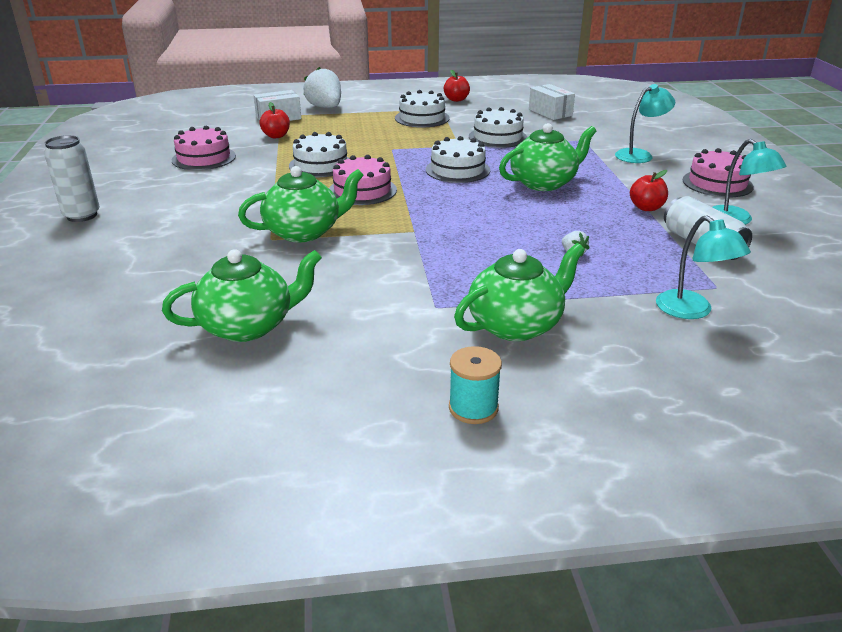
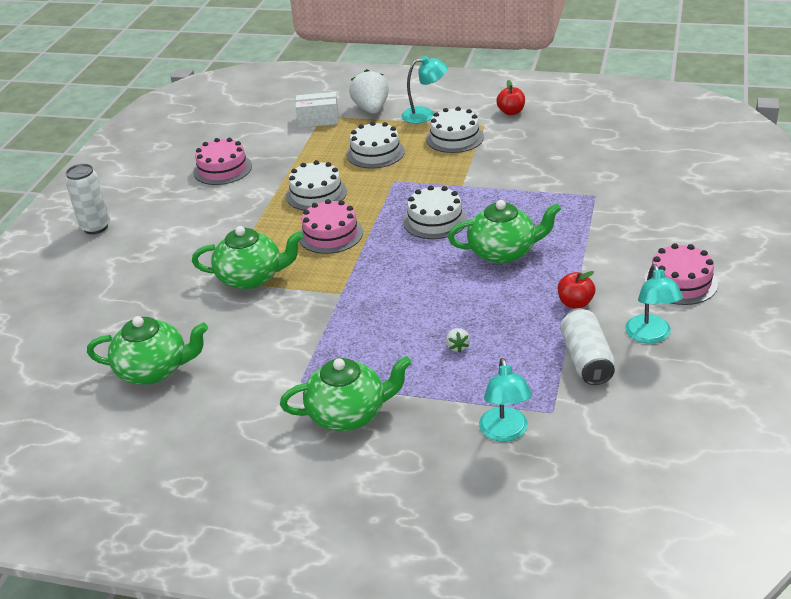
camera: 25 degrees right, 5 degrees up
(276, 136) = (301, 146): red apple -> none
(473, 408) = (260, 482): turquoise spool -> none
(497, 137) = (509, 178): white cake -> white cake (375, 153)
(550, 112) = (595, 146): white box -> none
(640, 155) = (635, 227): turquoise lamp -> turquoise lamp (425, 115)

